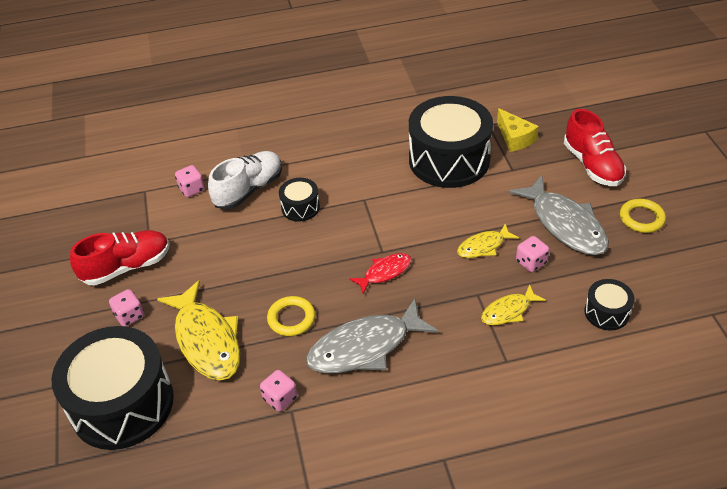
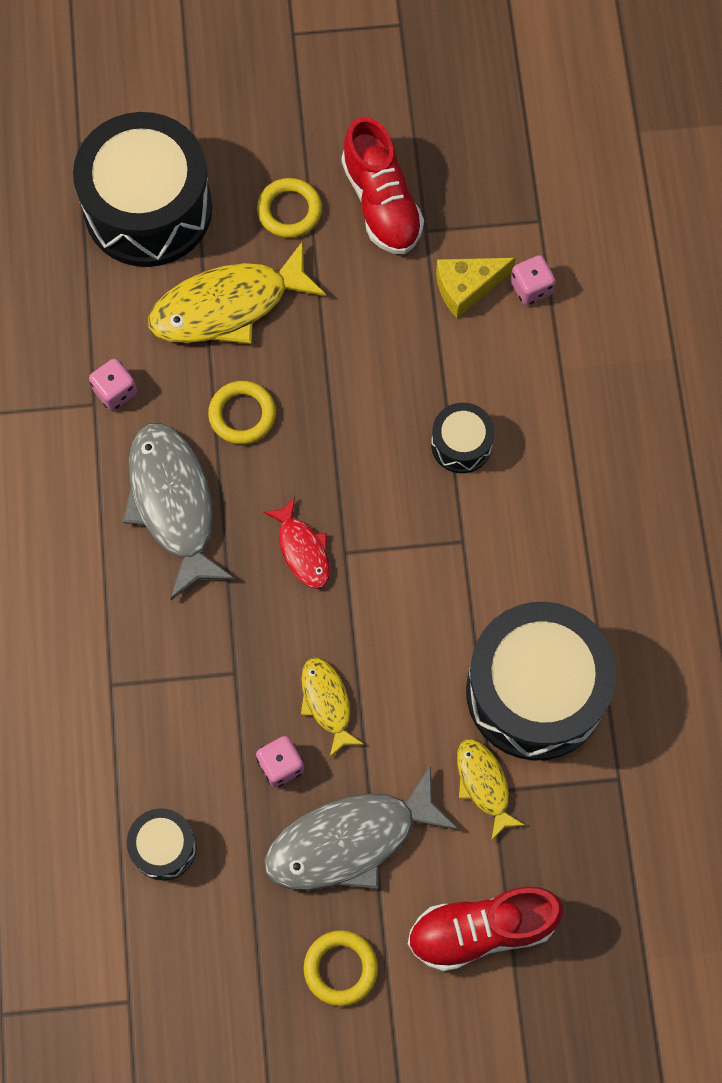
camera: 95 degrees right, 25 degrees up
(129, 316) = (289, 211): pink dice -> yellow ring
(249, 190) = (515, 371): white shoe -> none
(508, 311) = (195, 709): yellow fish -> yellow fish (484, 784)
(515, 138) = (574, 816): yellow cheese -> yellow cheese (467, 287)

